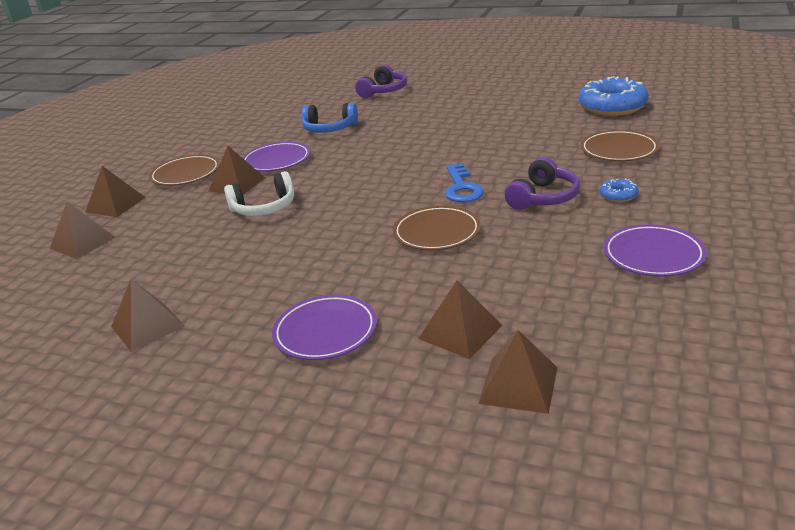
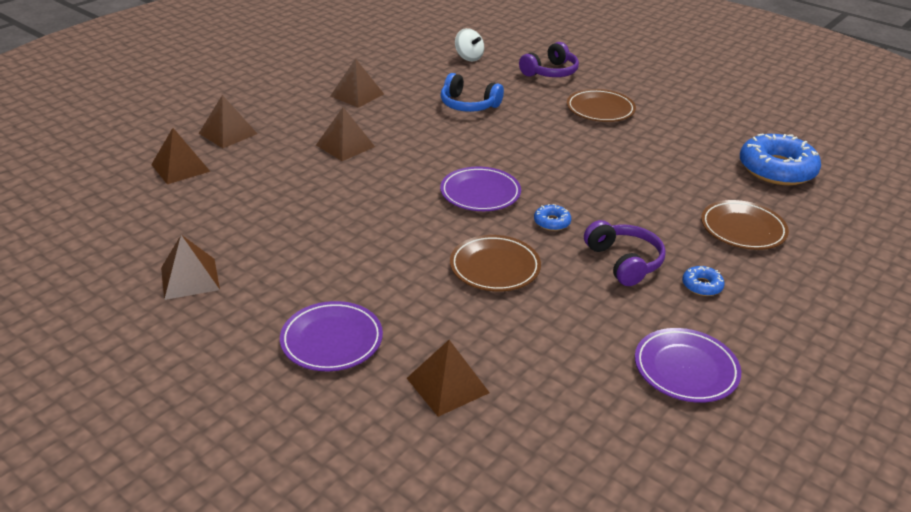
camera: 15 degrees right, 5 degrees up
(186, 174) = (306, 118): brown plate -> brown plate (600, 109)
(264, 208) = (354, 182): white headphones -> none
(276, 160) = (396, 129): purple plate -> purple plate (480, 193)
(306, 98) = (469, 57): none -> white spinning top
(462, 188) = (552, 222): blue key -> blue donut
(518, 385) = (463, 460): brown pyramid -> brown pyramid (357, 95)
(543, 197) = (624, 262): purple headphones -> purple headphones turned 75 degrees counterclockwise

